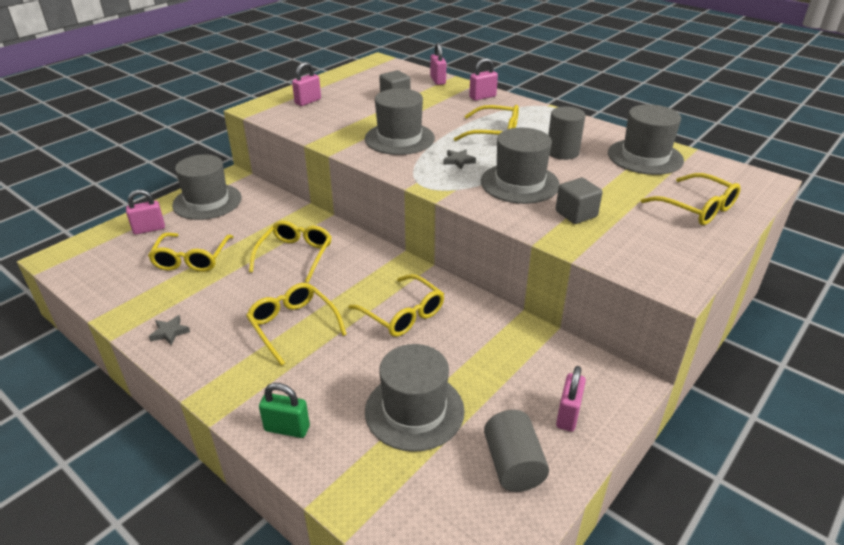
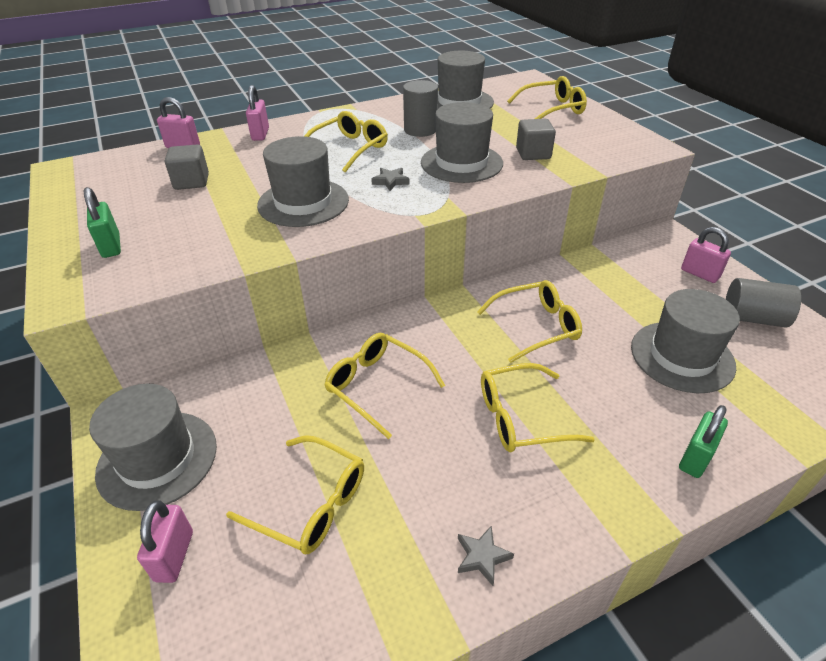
camera: 65 degrees left, 5 degrees up
(308, 101) = (111, 246): pink padlock -> green padlock

